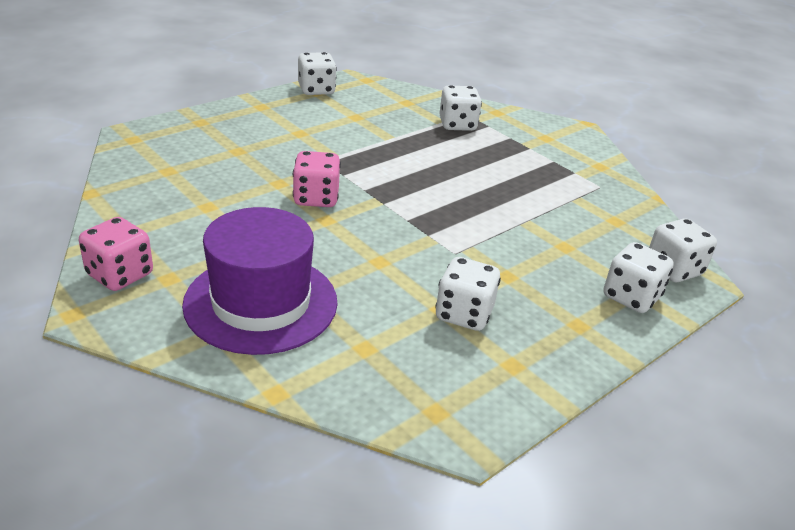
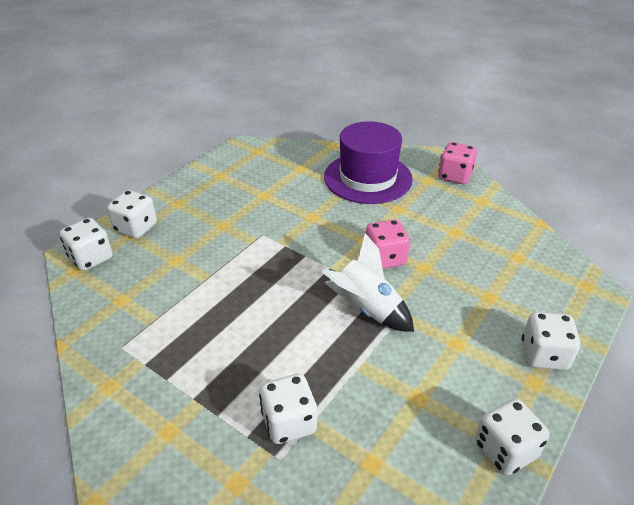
camera: 170 degrees right, 5 degrees up
(363, 165) = (367, 309): none -> white rocket
(464, 314) = (250, 194): white dice -> white dice (544, 355)

